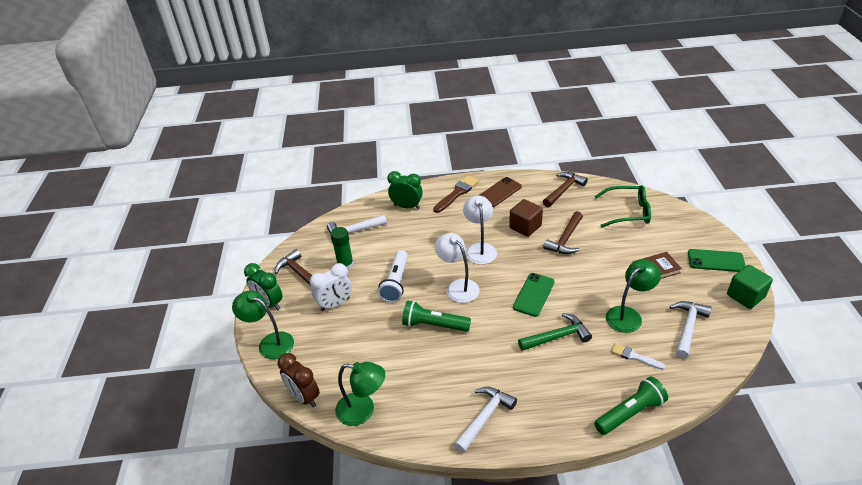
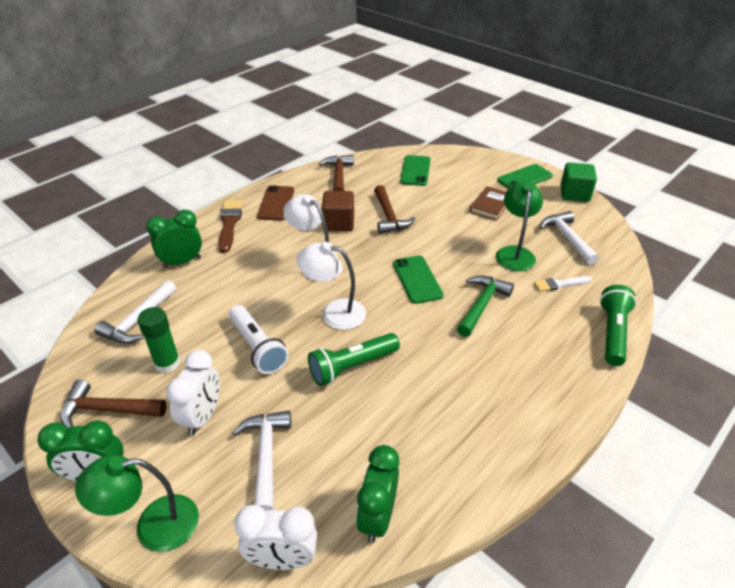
camera: 45 degrees left, 0 degrees up
(304, 397) = (282, 559): brown clock -> white clock
(363, 411) = (377, 517): green lamp -> green clock
(484, 417) = (509, 425): white hammer -> white hammer (266, 456)
(627, 212) = (415, 171): green glasses -> green phone

